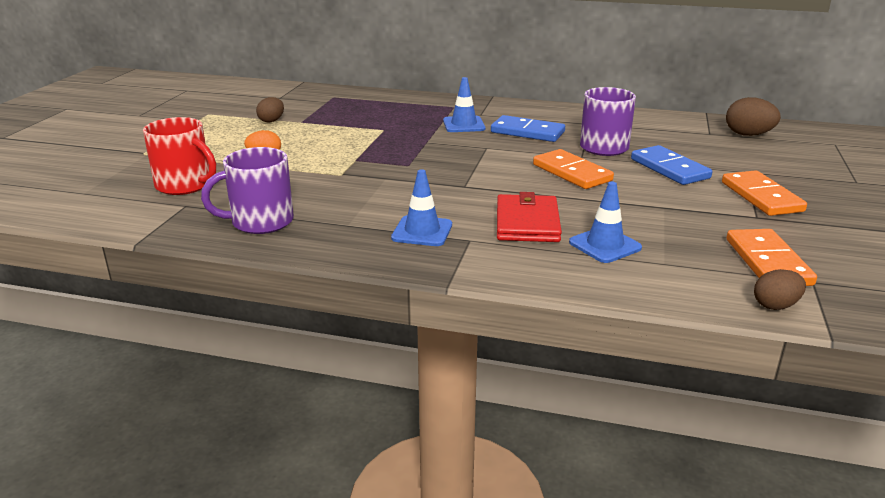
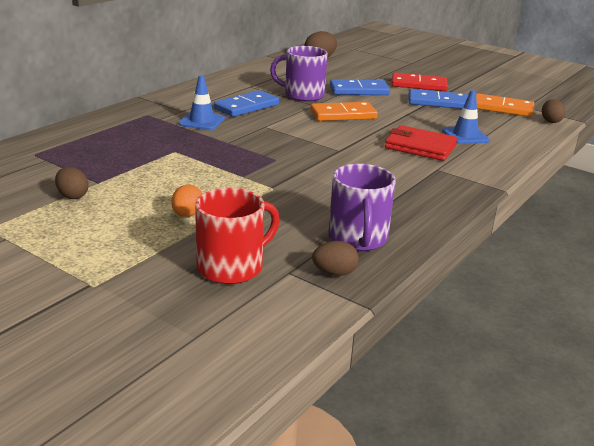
camera: 70 degrees left, 0 degrees up
(190, 221) = (334, 273): none -> brown egg
(422, 231) = (415, 180): blue traffic cone -> none
(709, 215) = (437, 102): none -> blue domino
(761, 197) = (419, 85): orange domino -> red domino

